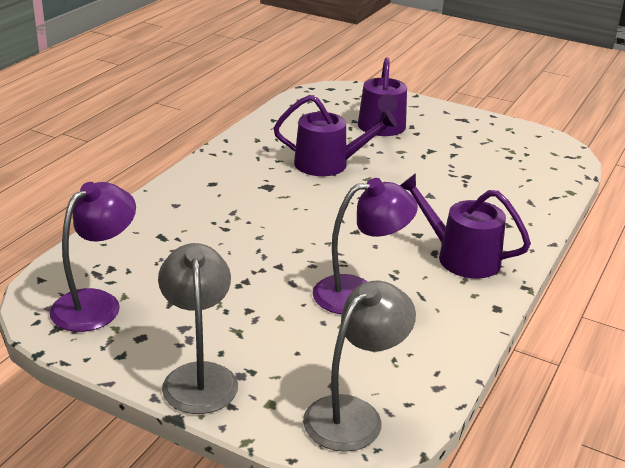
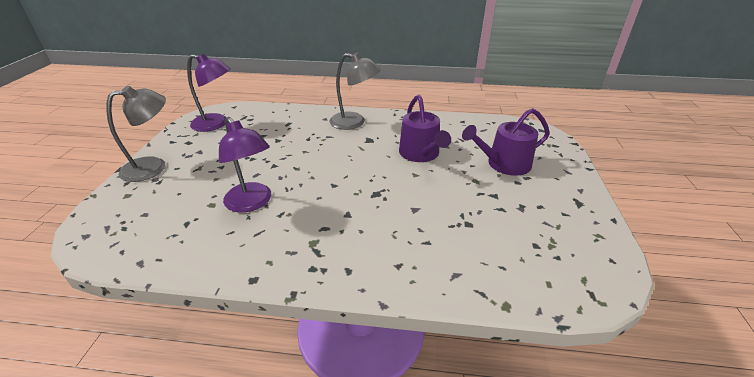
camera: 70 degrees right, 5 degrees up
(354, 414) = (112, 229): grey lamp -> grey lamp (354, 123)
(461, 257) = (324, 244): purple watering can -> none

